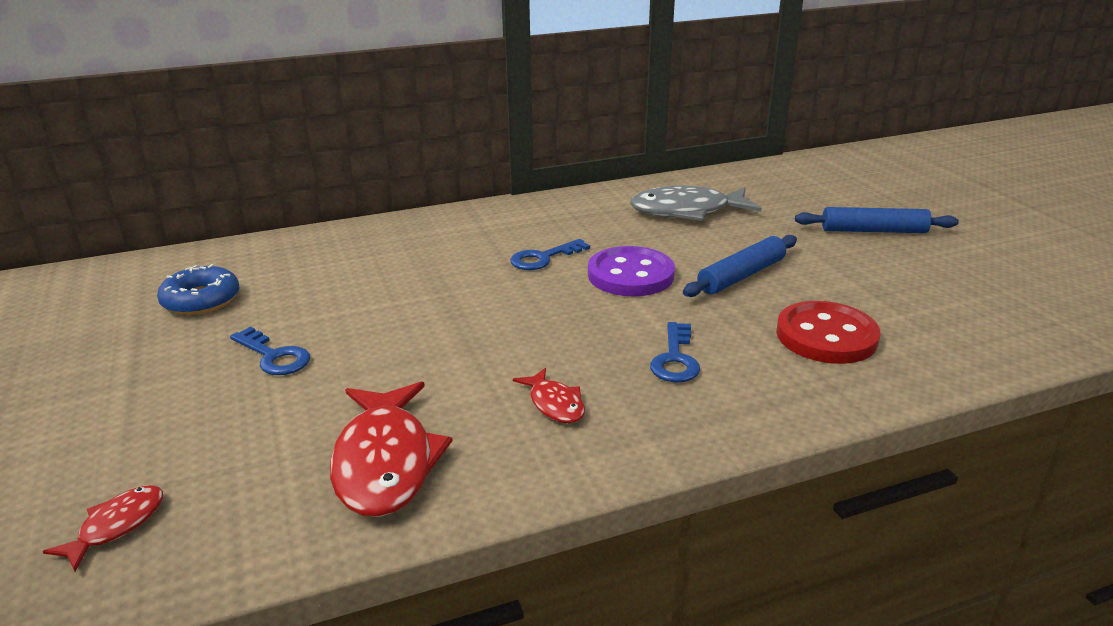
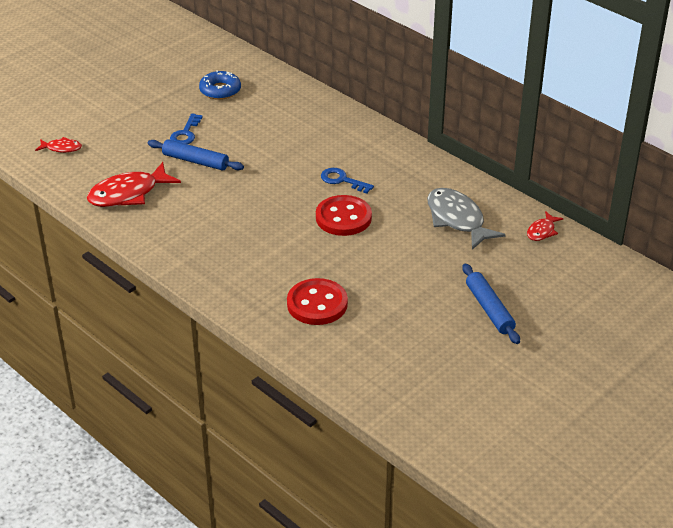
camera: 65 degrees right, 10 degrees up
(555, 404) = (195, 226): red fish -> red fish (542, 231)
(630, 275) = (343, 218): purple button -> red button
(675, 359) = (258, 254): blue key -> none
(741, 276) = (373, 260): blue rolling pin -> blue rolling pin (195, 161)

